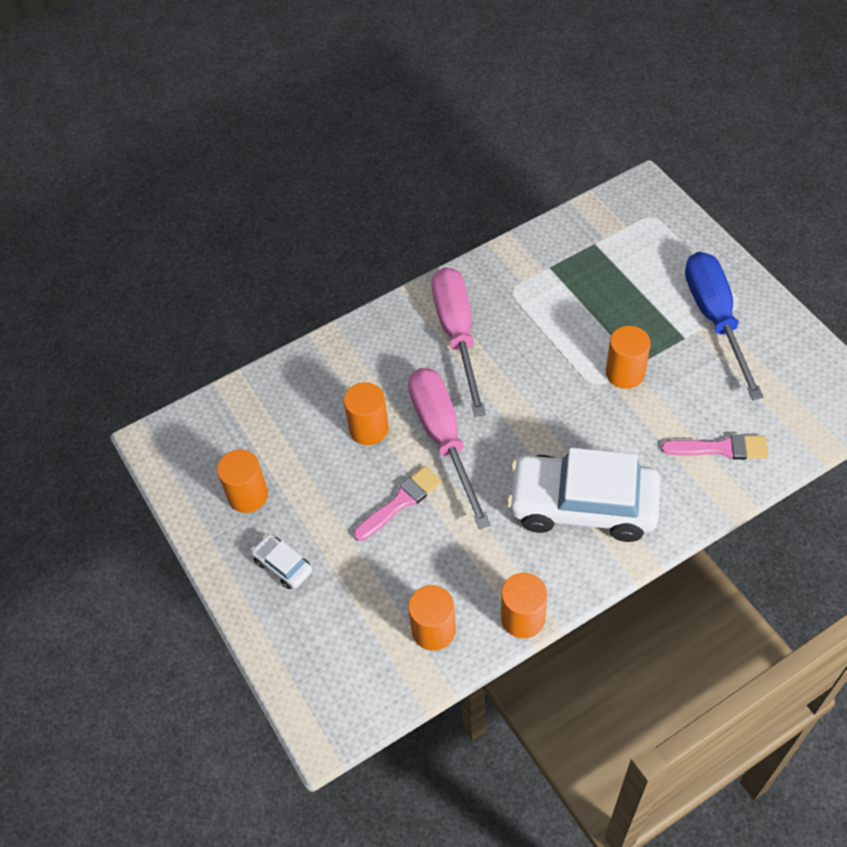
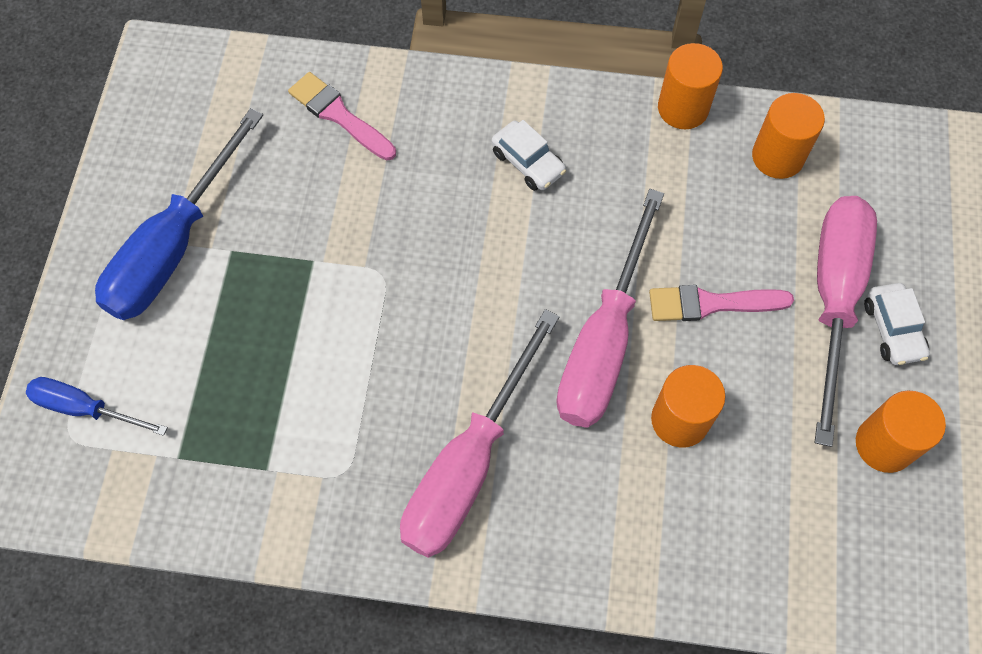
camera: 145 degrees left, 10 degrees up
(331, 558) = (833, 298): none -> pink screwdriver
(582, 505) = (528, 162): white car -> white car, size x0.42
(625, 373) = (337, 261): orange cylinder -> none
(660, 230) = (85, 408): none -> blue screwdriver

